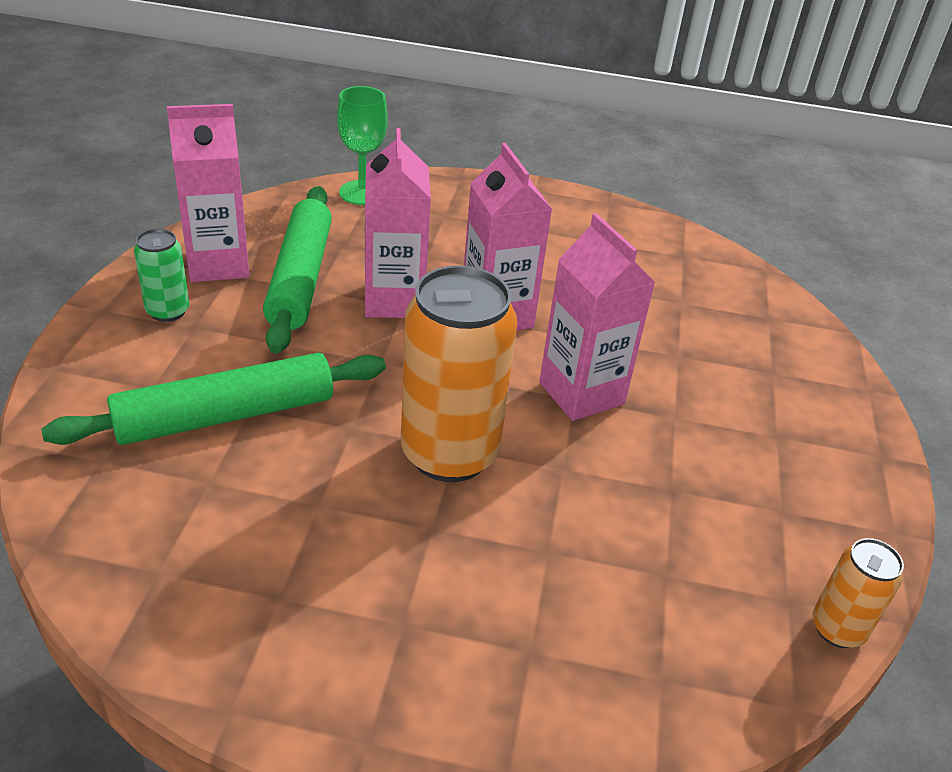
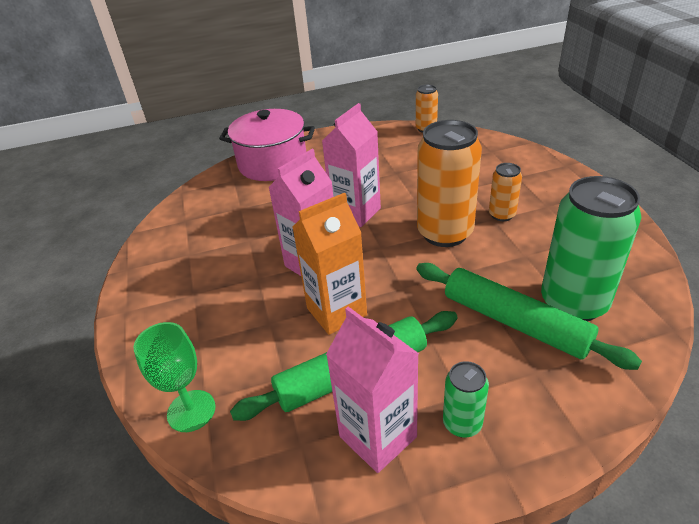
camera: 110 degrees left, 0 degrees up
(189, 486) = (573, 303): none -> green can
(394, 301) = (336, 312): pink carton -> orange carton
(433, 544) = (502, 215): none -> orange can
(800, 368) = (272, 163): none -> pink pot

